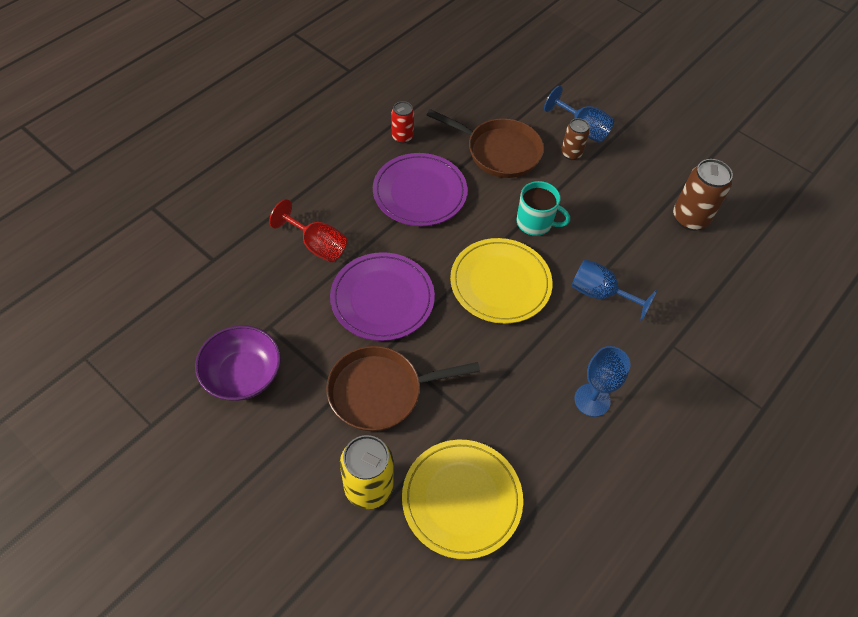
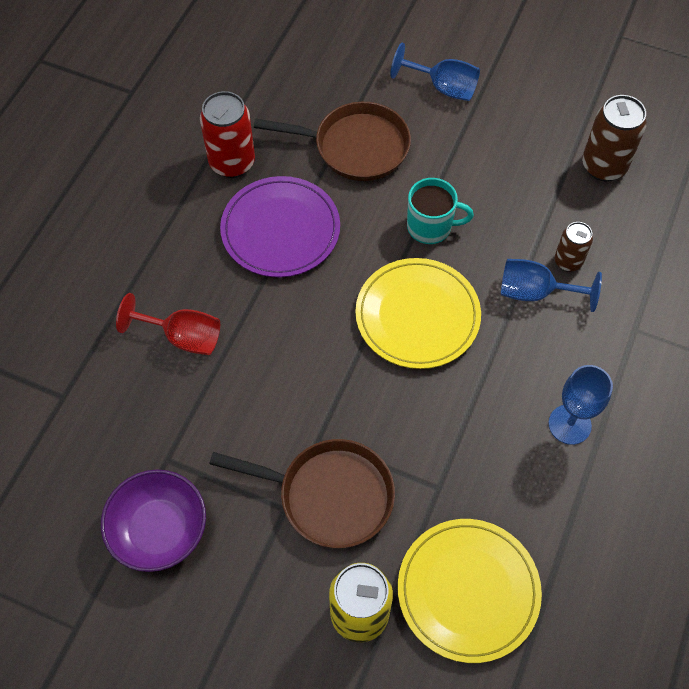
camera: 15 degrees left, 5 degrees up
(380, 392) = (329, 495): brown pan -> brown pan turned 135 degrees counterclockwise
(382, 299) = (287, 380): purple plate -> none
(402, 137) = (232, 163): red can -> red can, size x1.67
(571, 153) = (441, 124): brown can -> brown can (568, 261)

